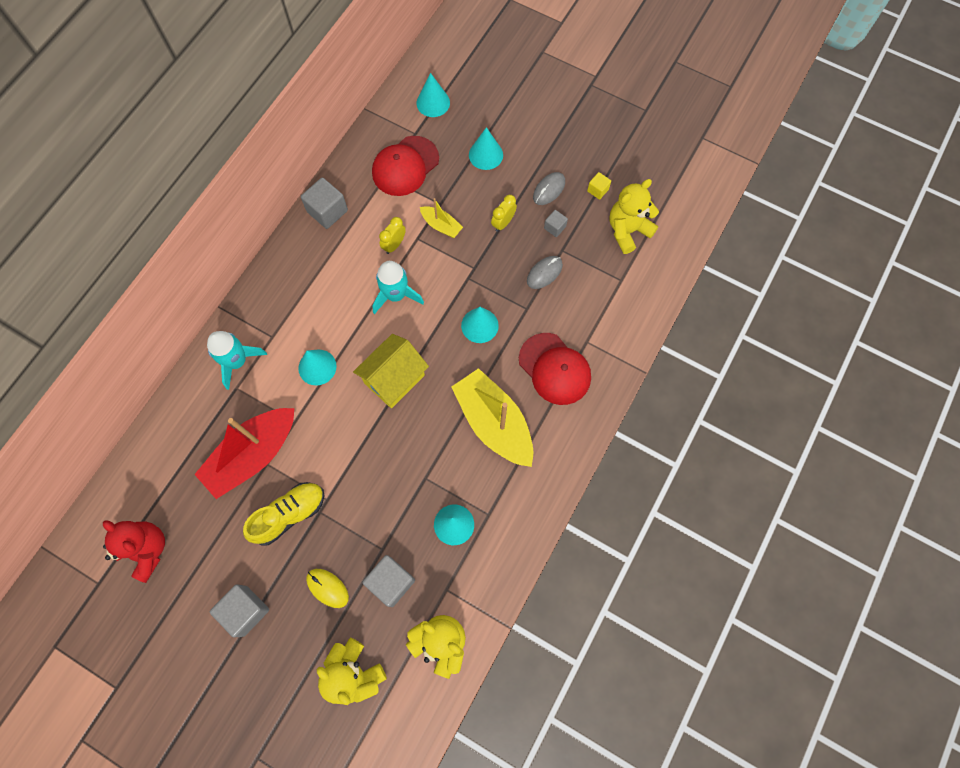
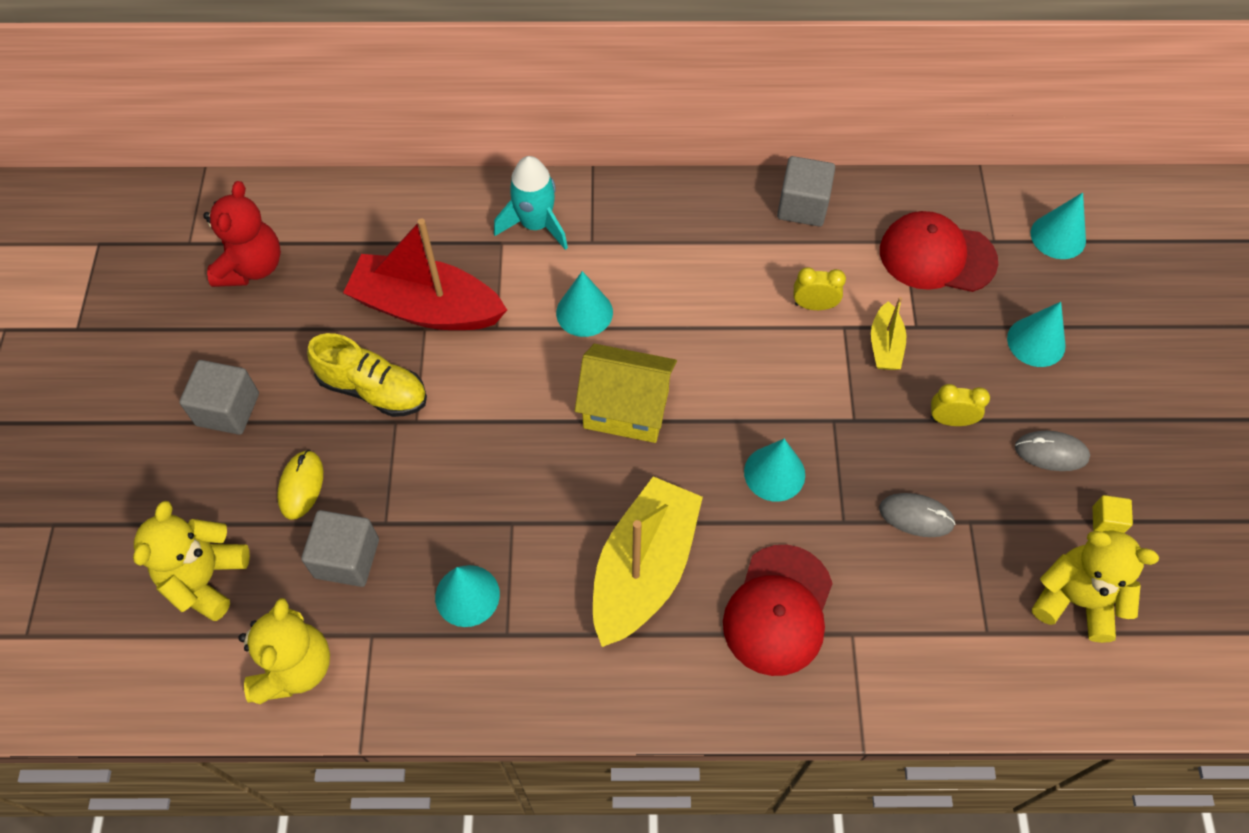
camera: 60 degrees right, 10 degrees down
(396, 295) = (744, 346): turquoise rocket -> none
(554, 227) = (998, 492): grey cube -> none

